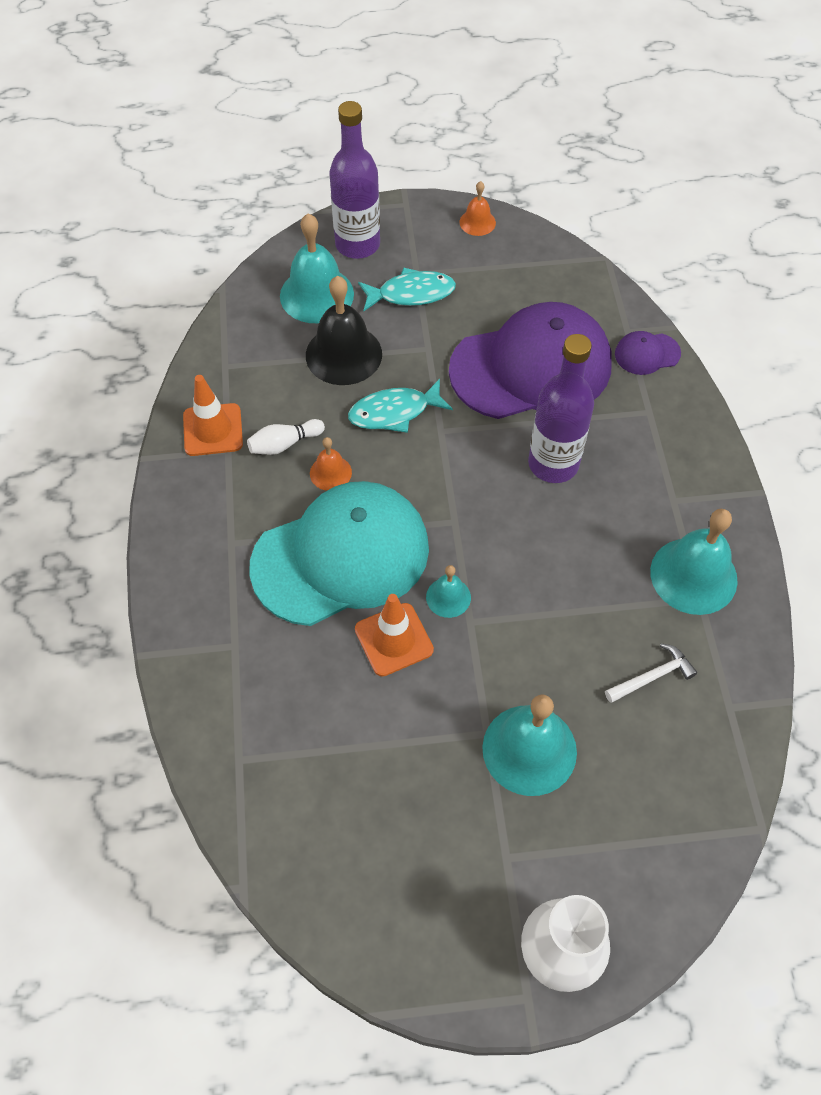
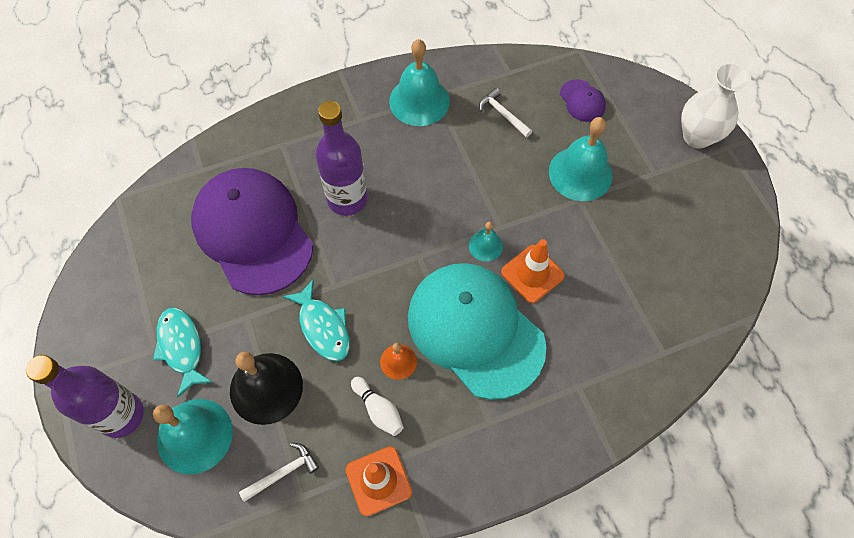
camera: 105 degrees left, 5 degrees up
(253, 356) = (283, 472): none -> white hammer
(477, 222) = (81, 310): orange bell -> none
(647, 354) = (223, 153): purple cap -> purple cap (582, 101)

